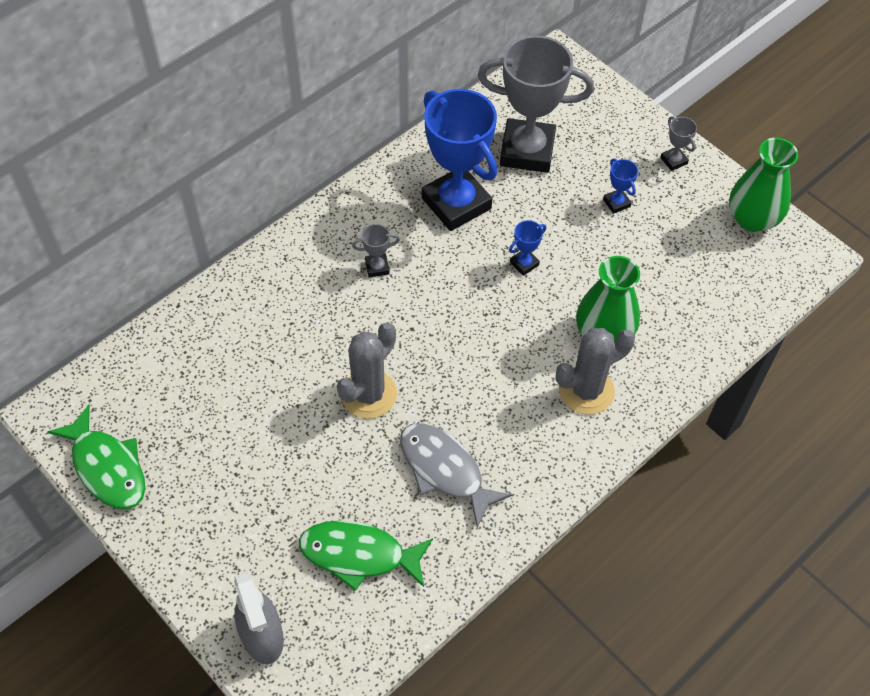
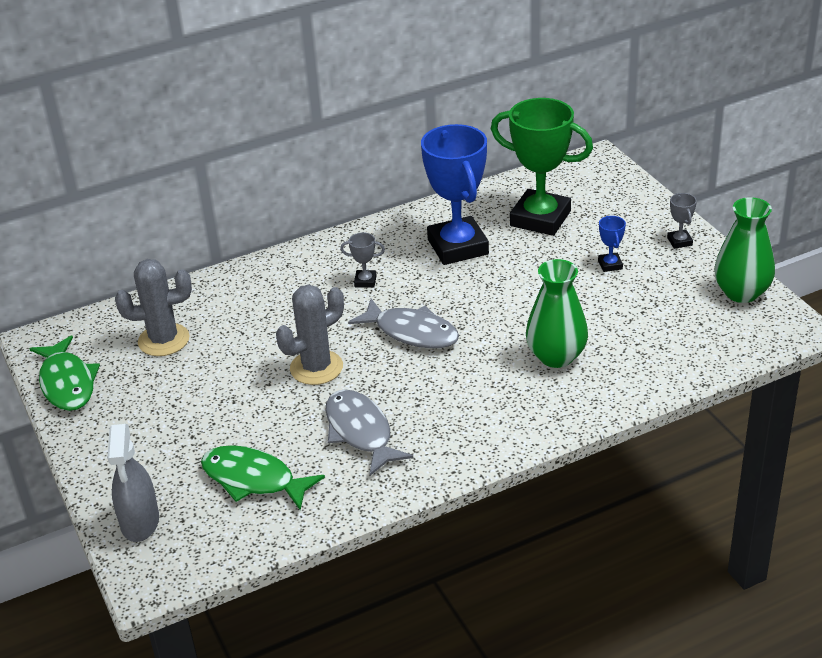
camera: 20 degrees right, 20 degrees down
(450, 328) = (412, 332): none -> grey fish
(524, 263) = (502, 296): blue trophy -> none
(527, 151) = (540, 218): grey trophy -> green trophy
(586, 390) = (521, 395): grey cactus -> grey cactus (163, 340)

